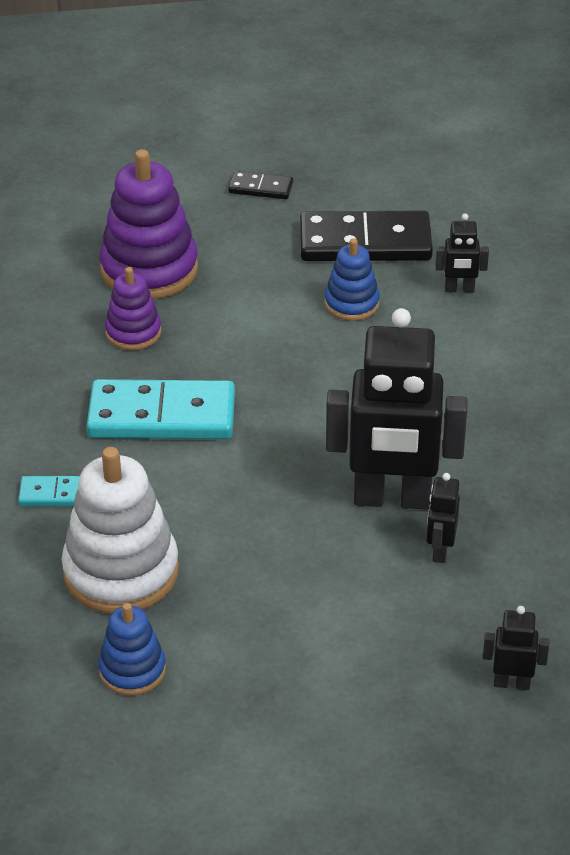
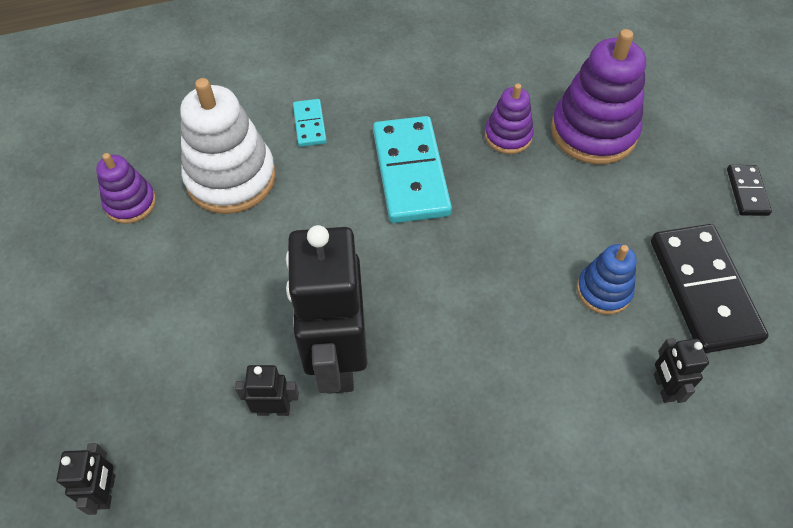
camera: 80 degrees right, 15 degrees up
(132, 670) = (130, 203): blue stacking toy -> purple stacking toy

